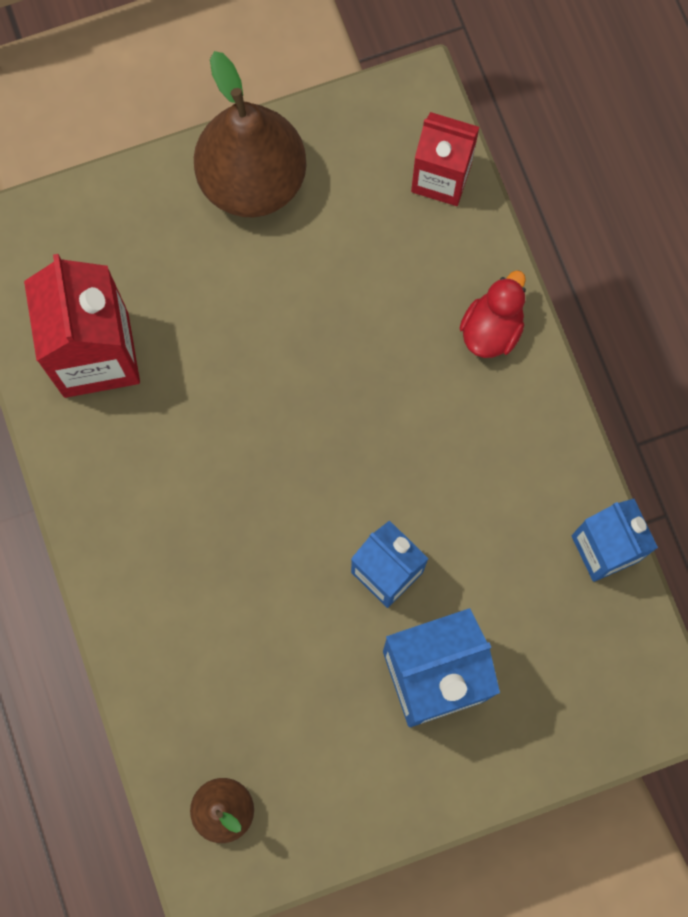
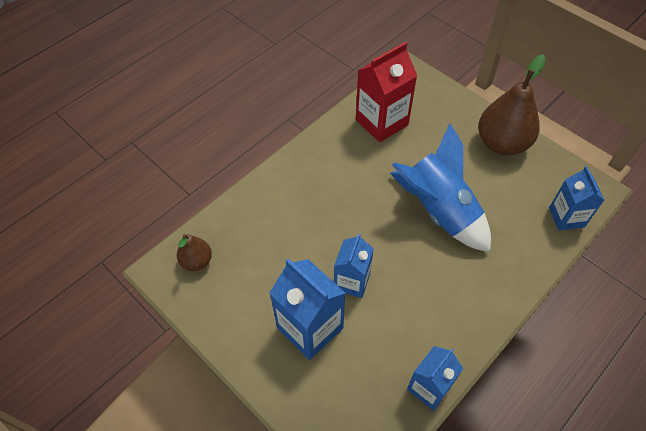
camera: 65 degrees right, 20 degrees down
(329, 365) = (438, 210): none -> blue rocket
(441, 178) = (566, 217): red carton -> blue carton
(491, 329) = (508, 274): red duck -> none

